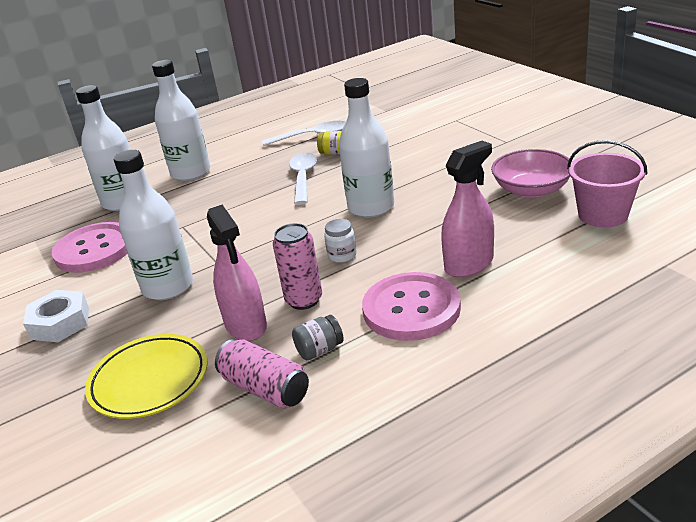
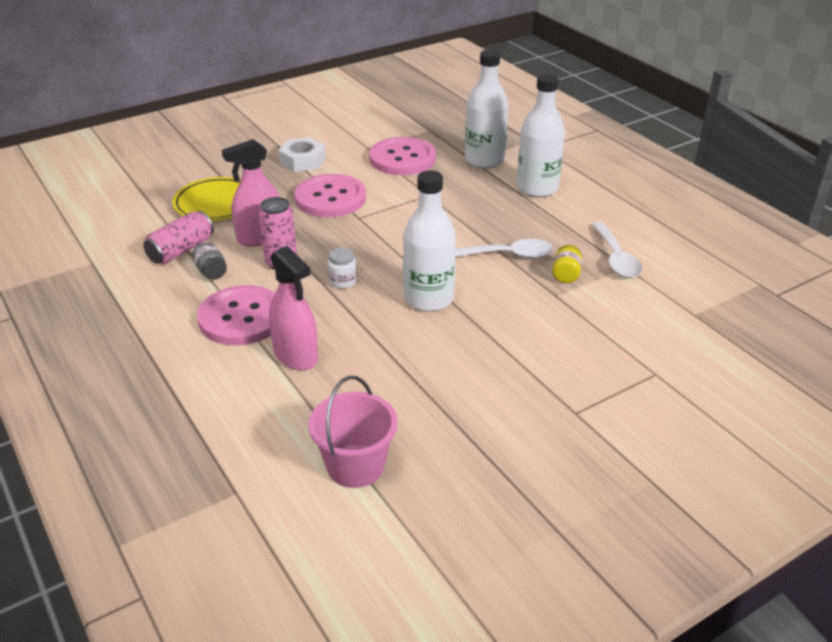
camera: 85 degrees right, 5 degrees up
(168, 287) = (330, 198): white bottle -> pink button
(531, 189) = (434, 417): pink bowl -> none

